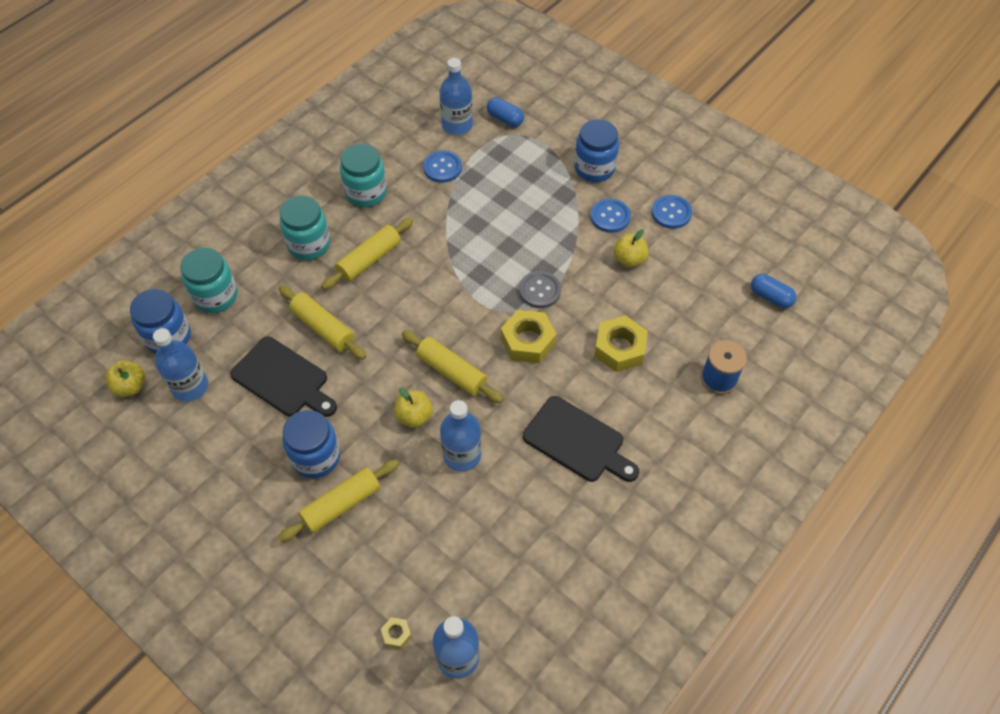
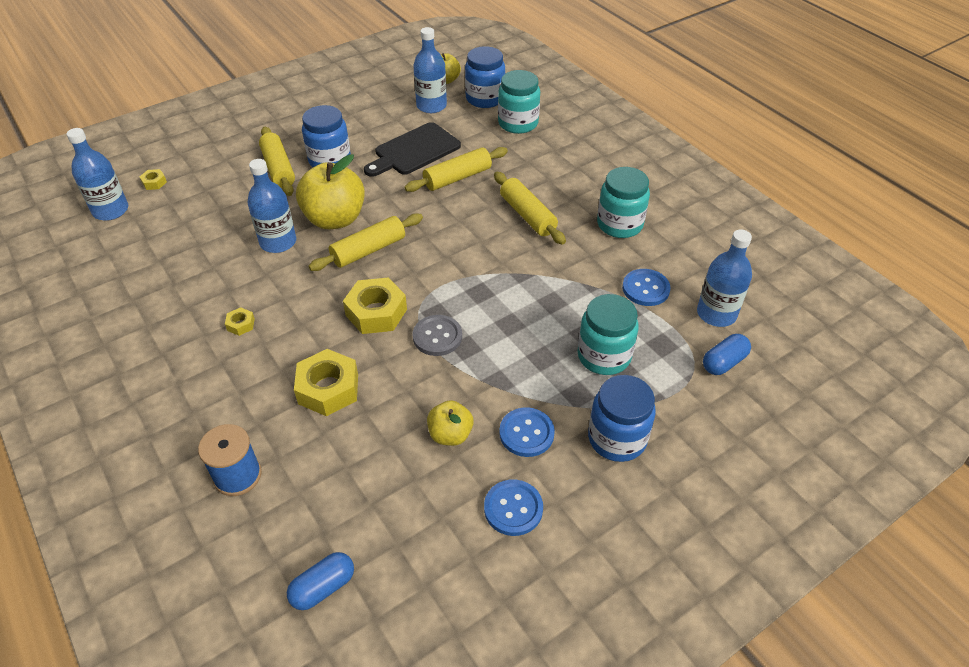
camera: 105 degrees right, 10 degrees down
(309, 244) = (560, 179): turquoise jar -> turquoise jar (604, 356)
(414, 416) = (335, 219): yellow apple -> yellow apple, size x1.84
(577, 441) = (241, 324): black cutting board -> yellow nut

